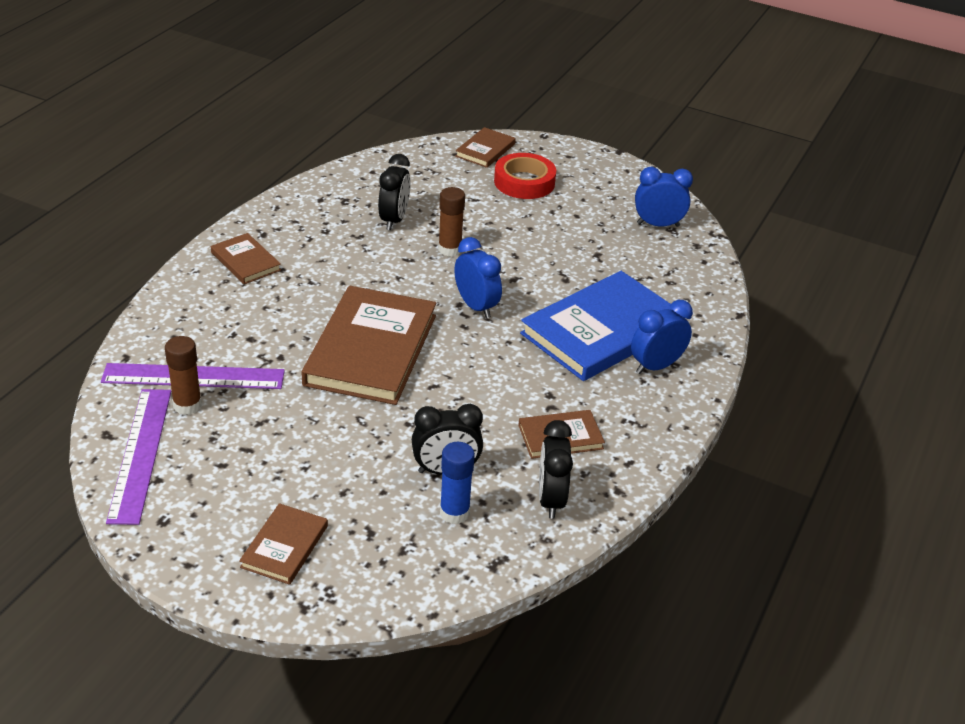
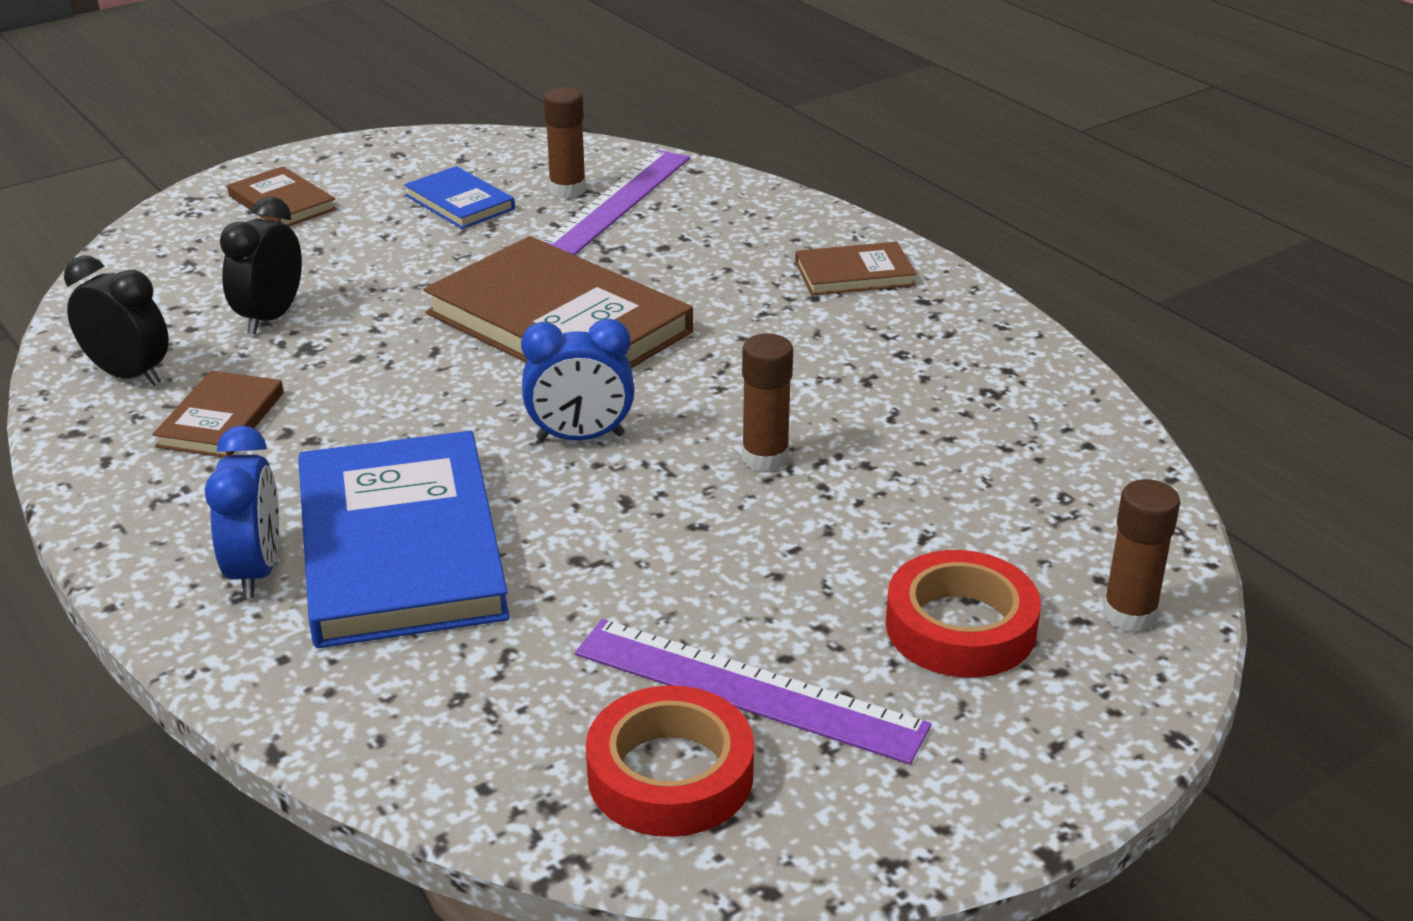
camera: 120 degrees right, 5 degrees down
(140, 454) = (512, 156): purple ruler -> purple ruler (748, 689)
(234, 450) = (459, 202): none -> blue book
(394, 220) = (897, 425): black clock -> none
(454, 513) = (198, 305): blue glue stick -> none
(485, 150) = (1129, 615): brown book -> brown glue stick
(658, 225) = (670, 774): blue clock -> red tape

